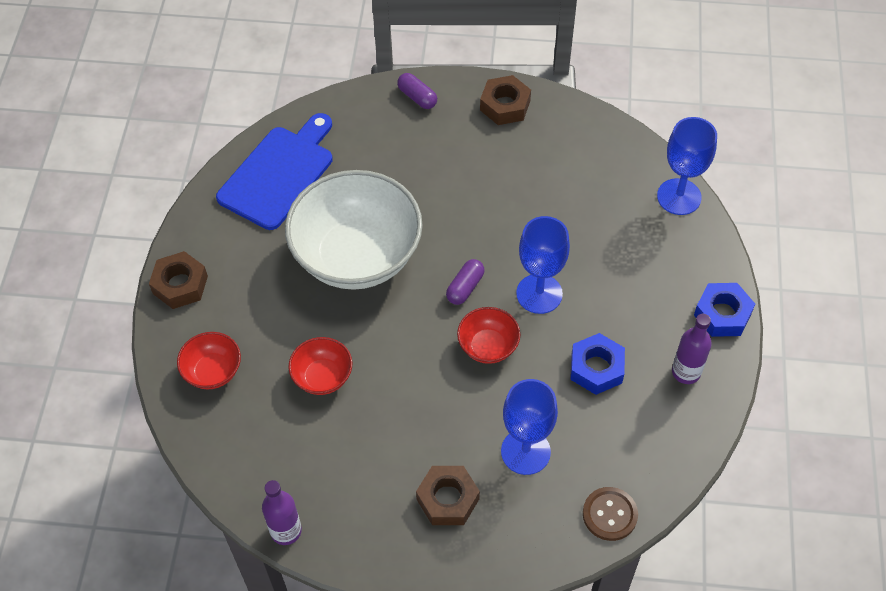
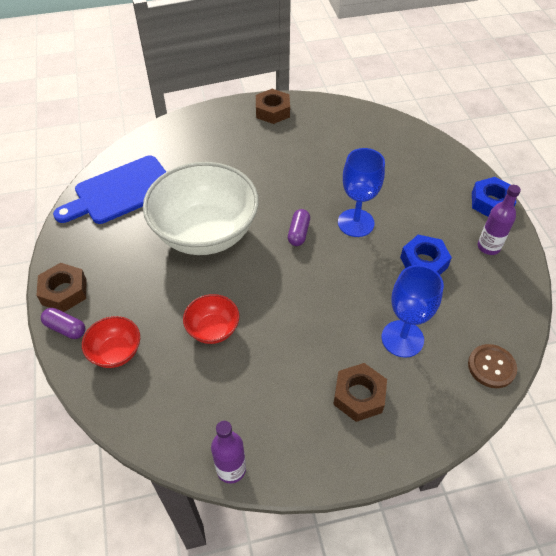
camera: 20 degrees left, 5 degrees down
(279, 174) = (120, 192): blue cutting board -> blue cutting board turned 135 degrees counterclockwise
(417, 97) = (207, 120): purple capsule -> purple capsule (65, 328)
(488, 346) = (335, 269): red bowl -> none
(679, 197) = (420, 138): blue goblet -> none

